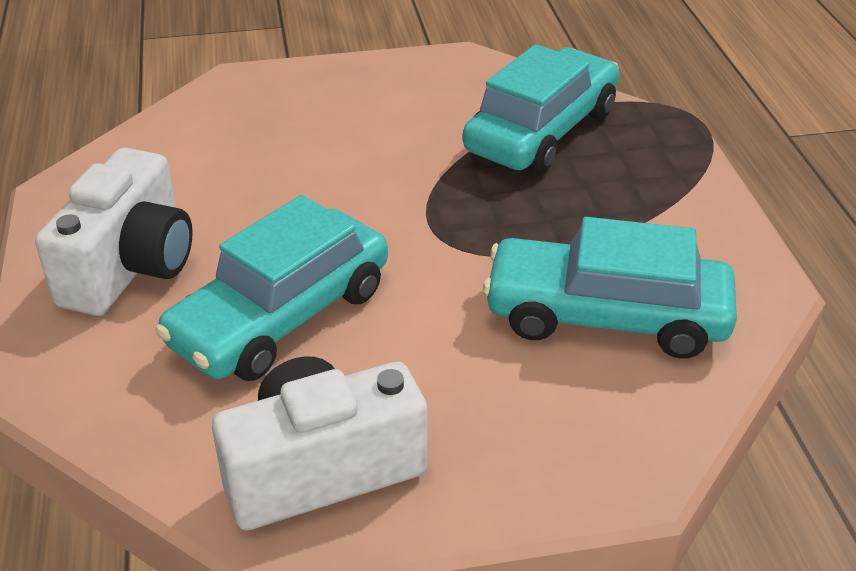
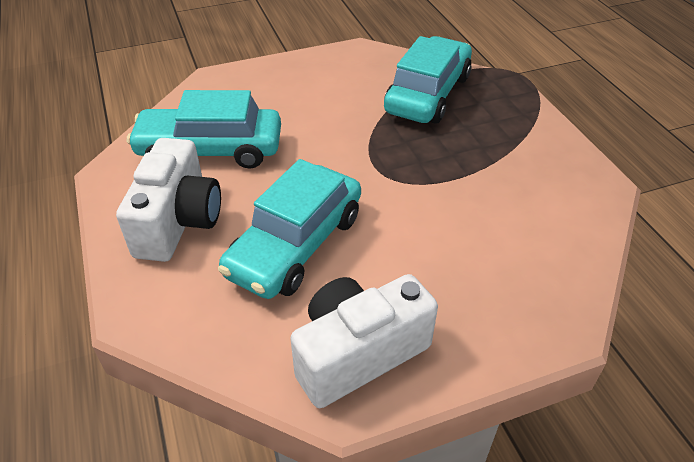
camera: 10 degrees left, 5 degrees up
(606, 316) = (511, 217): turquoise car -> turquoise car (210, 150)

